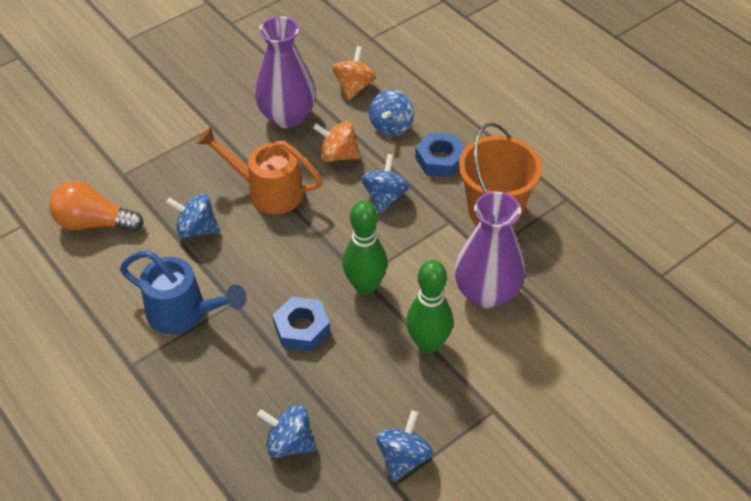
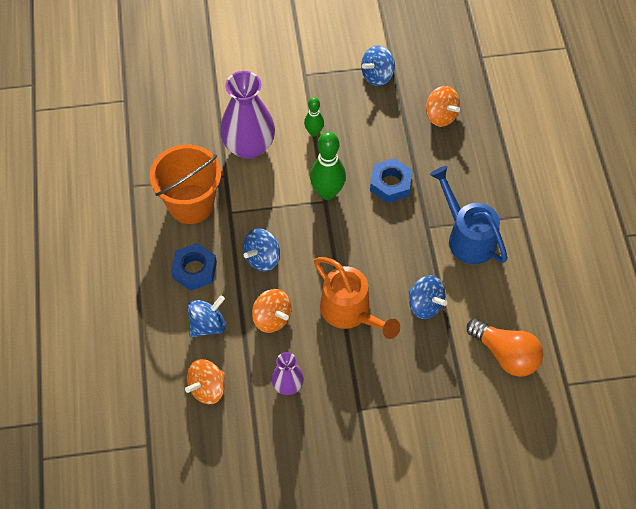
camera: 150 degrees left, 10 degrees up
(287, 116) = (287, 385): purple vase -> purple vase, size x0.53
(289, 443) = (441, 116): blue spinning top -> orange spinning top
(428, 344) = (314, 132): green bowling pin -> green bowling pin, size x0.57

